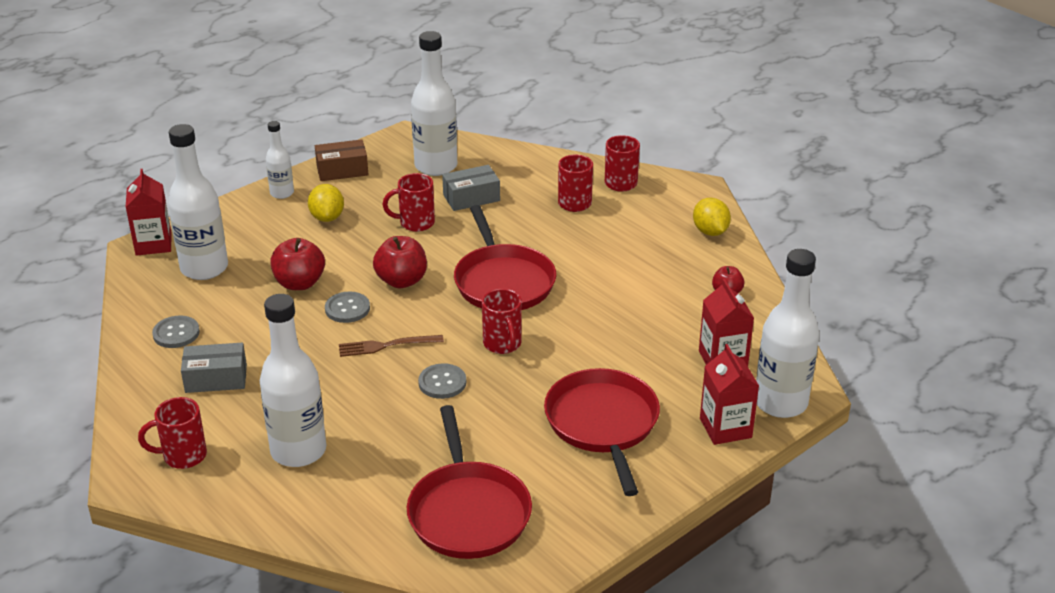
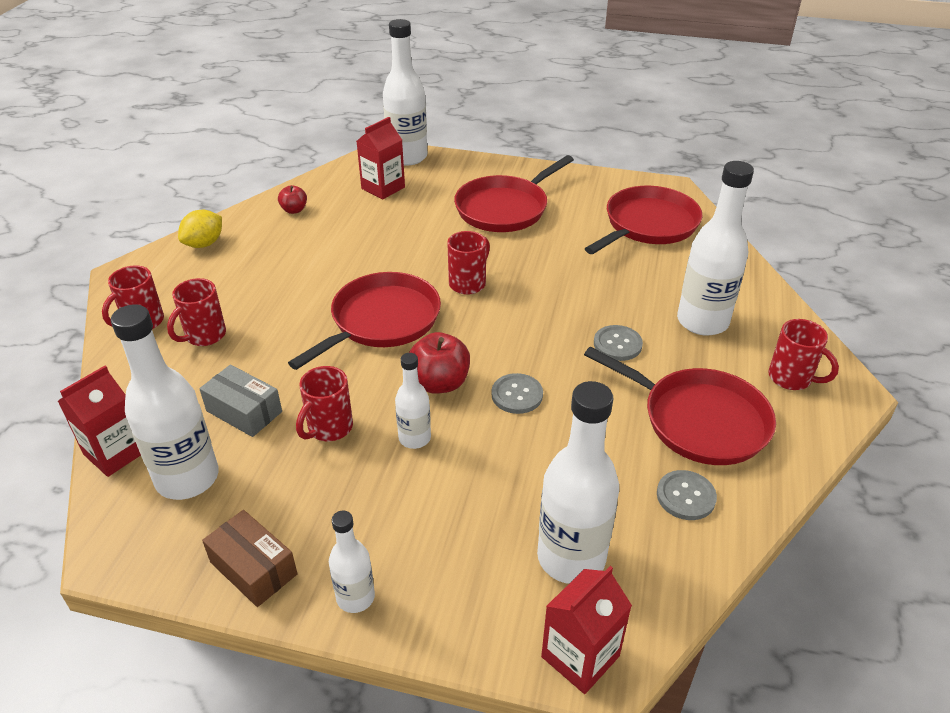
camera: 125 degrees left, 5 degrees up
(216, 378) = (699, 420): grey box -> red pan
(299, 283) = (514, 454): red apple -> none
(327, 217) = (376, 511): yellow lemon -> none
(364, 251) = (414, 438): none -> white bottle
(386, 346) = (539, 342): brown fork -> none
(415, 223) = (329, 428): red mug -> red mug turned 75 degrees clockwise
(442, 382) = (546, 291): grey button -> grey button (617, 344)
(725, 428) = (454, 167): red carton -> red carton (115, 452)

